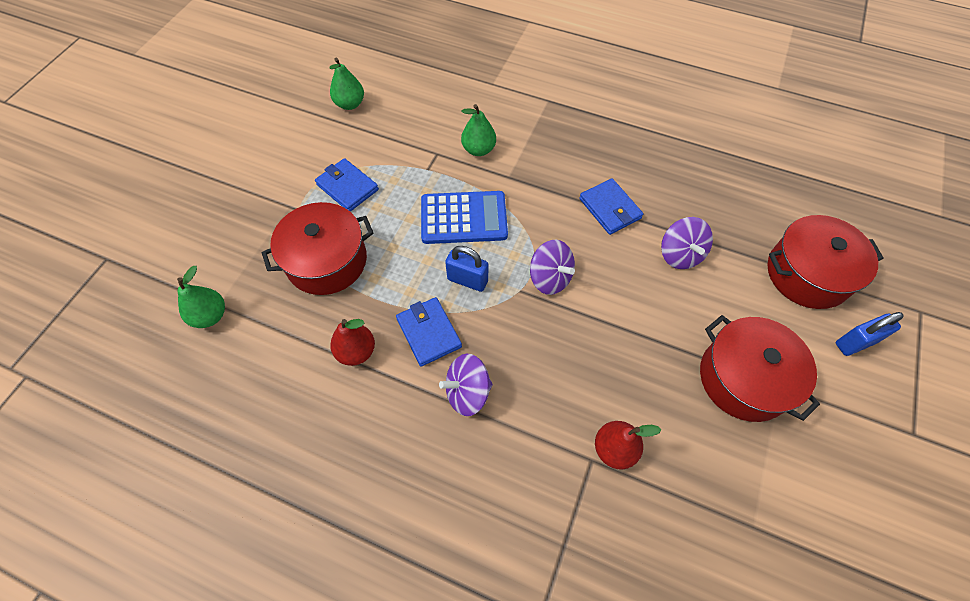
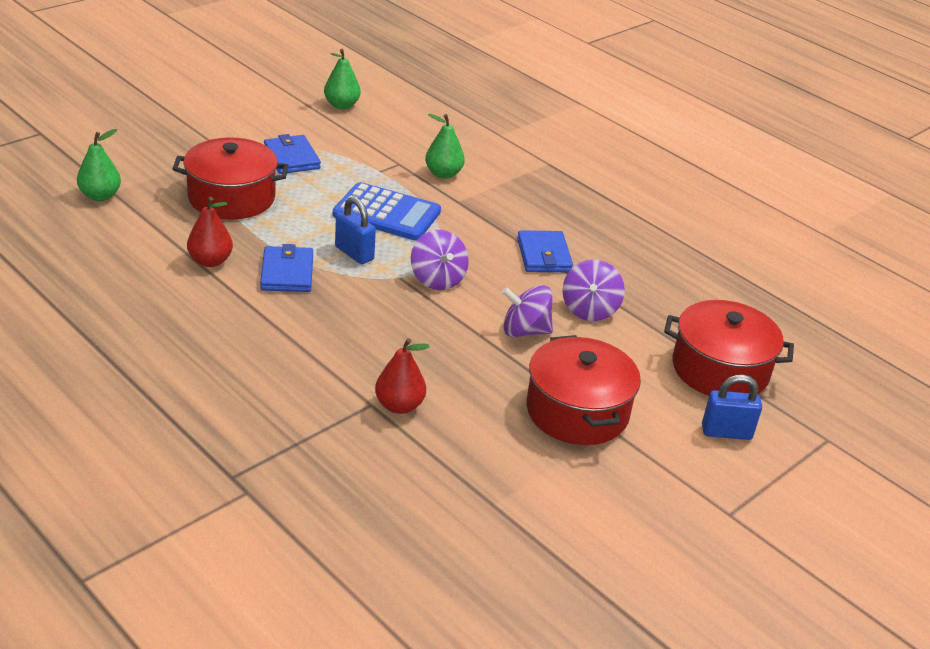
camera: 20 degrees right, 25 degrees down
(467, 392) = (290, 321): purple spinning top -> purple spinning top (525, 331)

